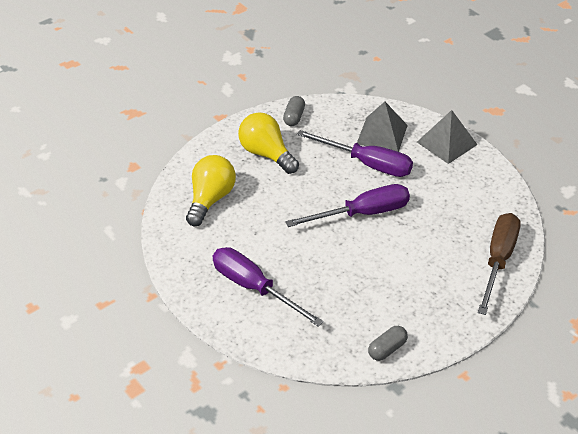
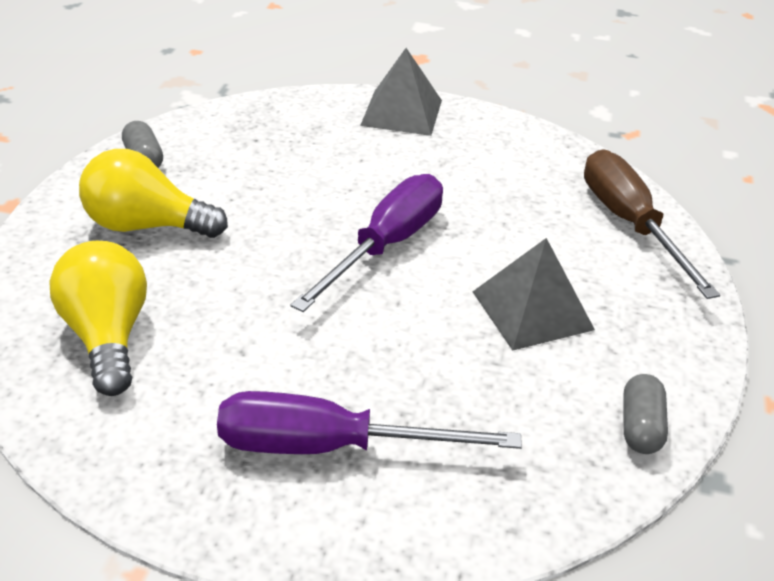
camera: 40 degrees left, 5 degrees down
(367, 164) = (321, 178): purple screwdriver -> none
(382, 134) = (302, 133): grey pyramid -> grey pyramid (532, 310)

